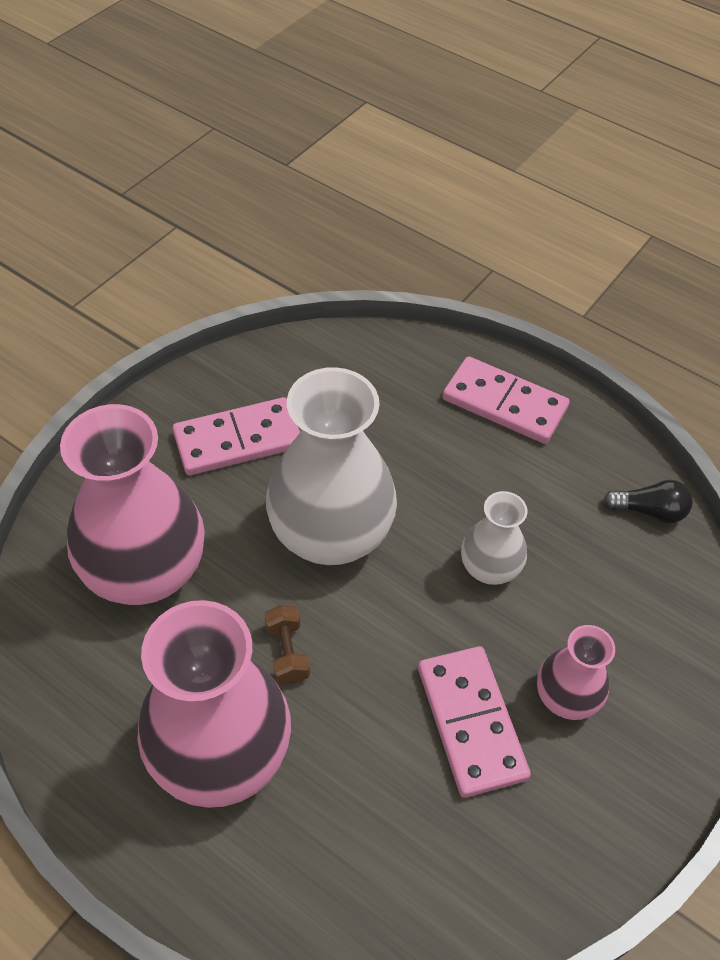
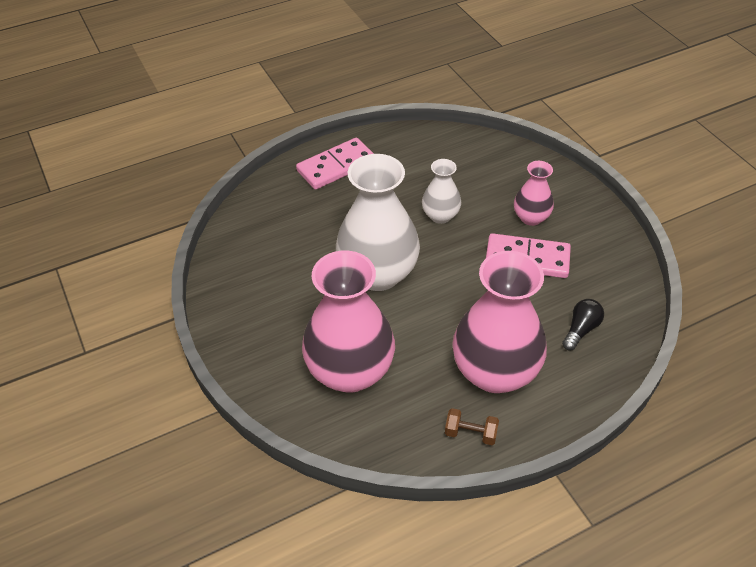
camera: 60 degrees left, 5 degrees down
(238, 440) = (278, 293): pink domino -> none
(287, 652) = (446, 320): brown dumbbell -> brown dumbbell (470, 433)
(649, 511) = (442, 142): black light bulb -> black light bulb (581, 329)

